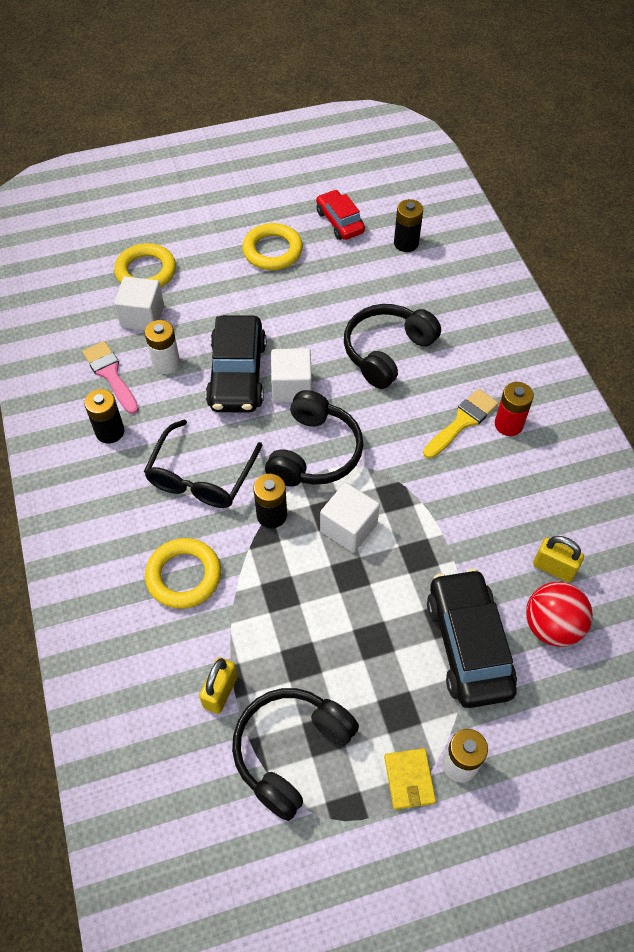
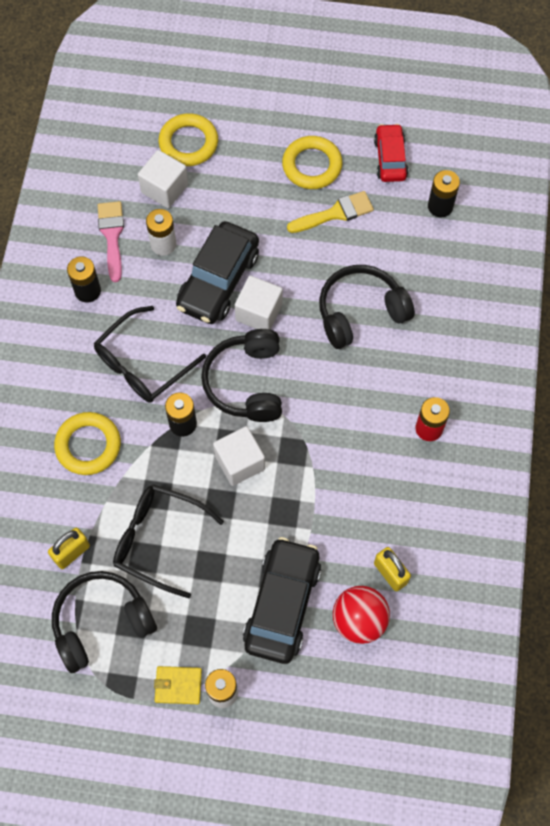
camera: 25 degrees right, 10 degrees up
(306, 637) = (158, 539): none -> black glasses
(314, 452) = (246, 382): black headphones -> black headphones turned 135 degrees clockwise
(409, 779) = (178, 685): yellow wallet -> yellow wallet turned 75 degrees clockwise
(462, 422) = (389, 408): yellow brush -> yellow brush (335, 213)

